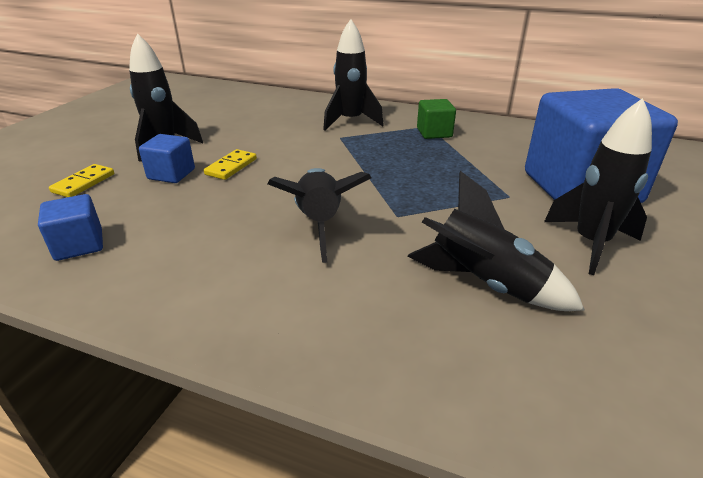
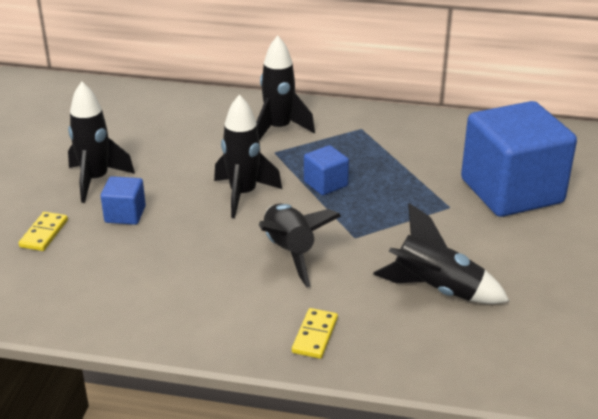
camera: 10 degrees left, 0 degrees up
(79, 245) = (88, 295): blue cube -> blue cube (325, 184)
(231, 167) = (180, 200): yellow domino -> yellow domino (315, 335)
(434, 133) = (369, 137): green cube -> none
(591, 243) = (517, 246): black rocket -> black rocket (243, 195)

